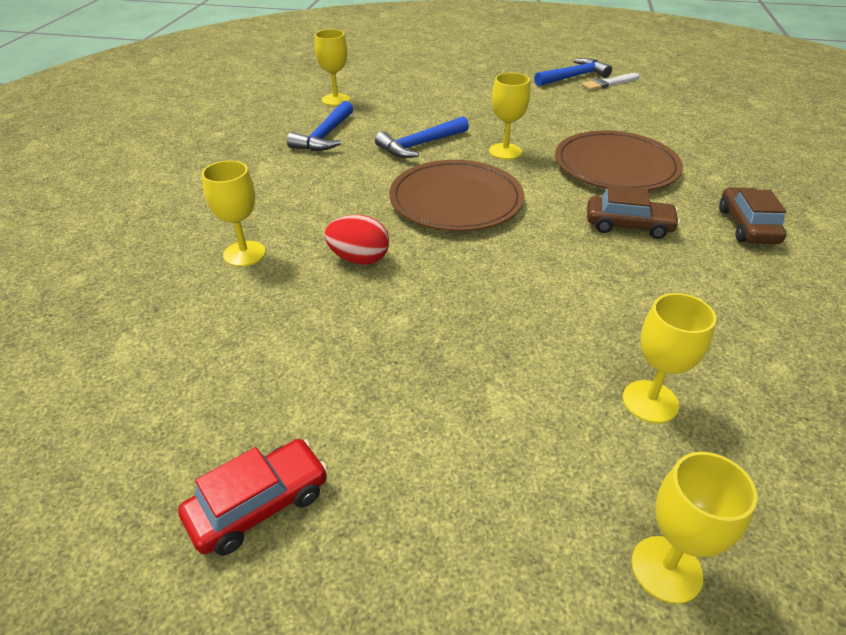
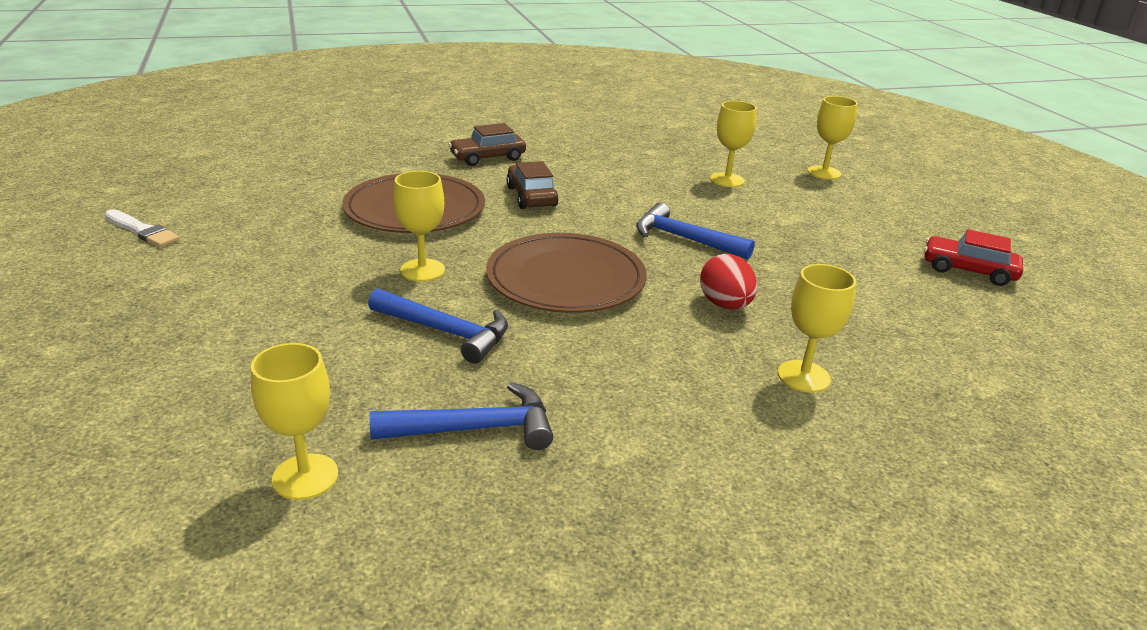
camera: 120 degrees left, 10 degrees down
(573, 77) = (117, 258): blue hammer -> blue hammer (684, 239)

